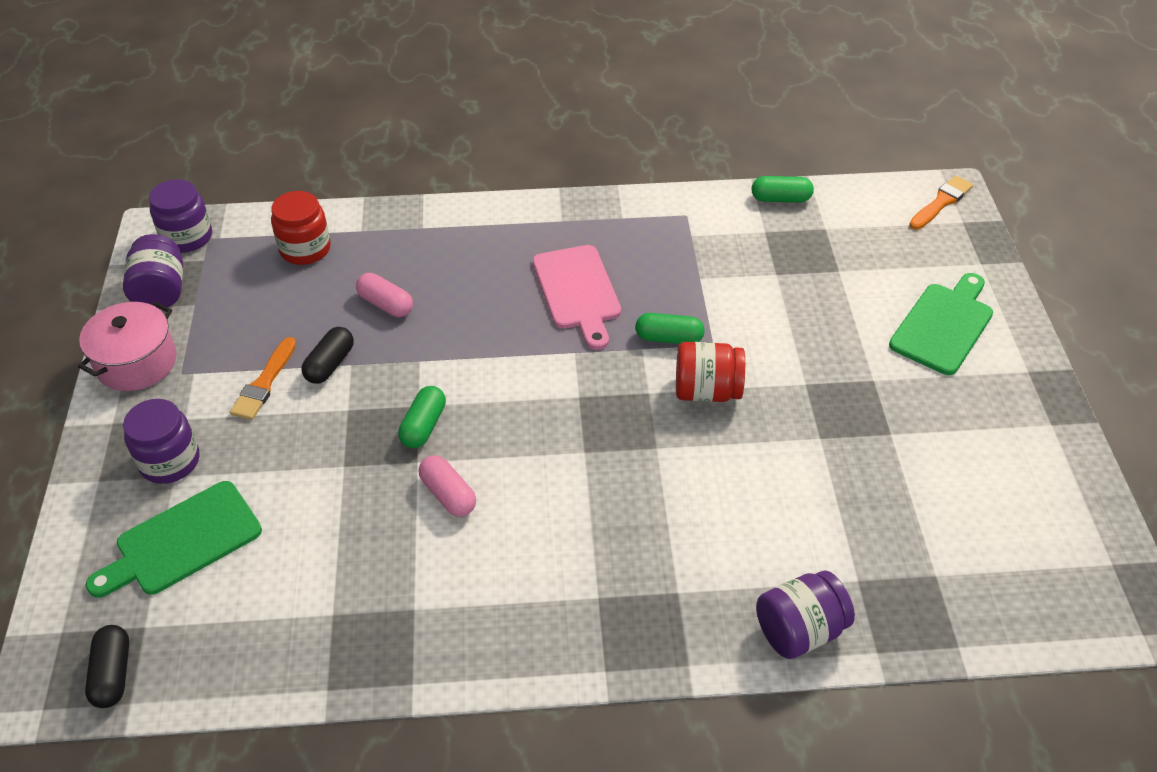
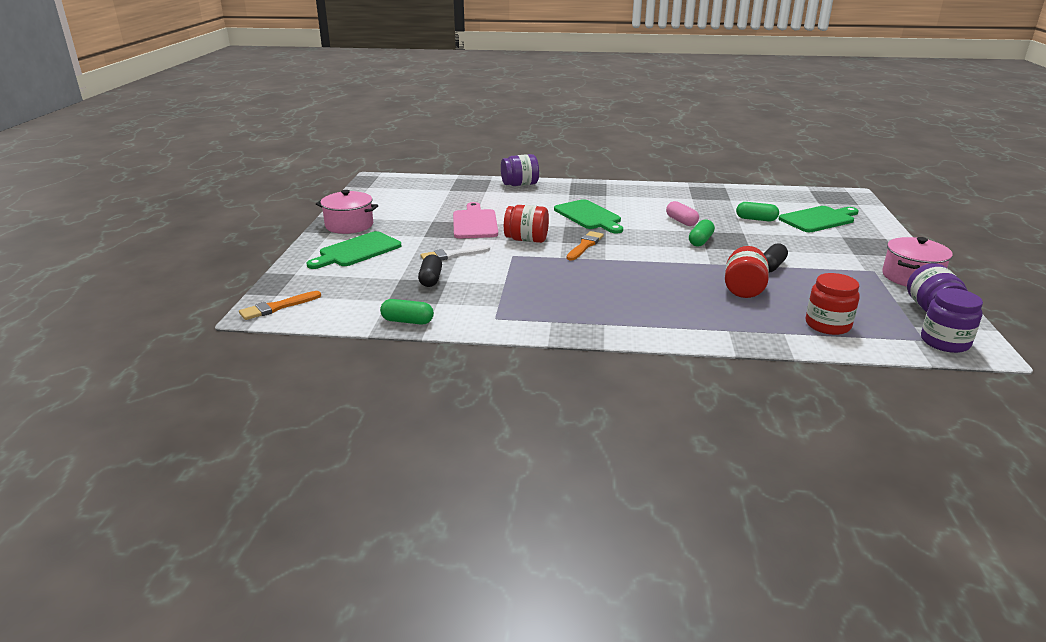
camera: 170 degrees left, 20 degrees down
(113, 674) = (823, 195): black capsule -> black capsule (431, 279)
(170, 461) = (849, 241): purple jar -> none
(264, 383) = (812, 262): orange brush -> orange brush (585, 245)
(386, 304) = (743, 289): pink capsule -> red jar
(577, 292) = (598, 284): pink cutting board -> pink cutting board (475, 223)
(619, 490) = (589, 216): none -> green cutting board
(669, 338) = (540, 259): green capsule -> green capsule (756, 219)
(800, 333) = (452, 255): none -> white brush
(1017, 398) = (349, 225): none -> pink pot

